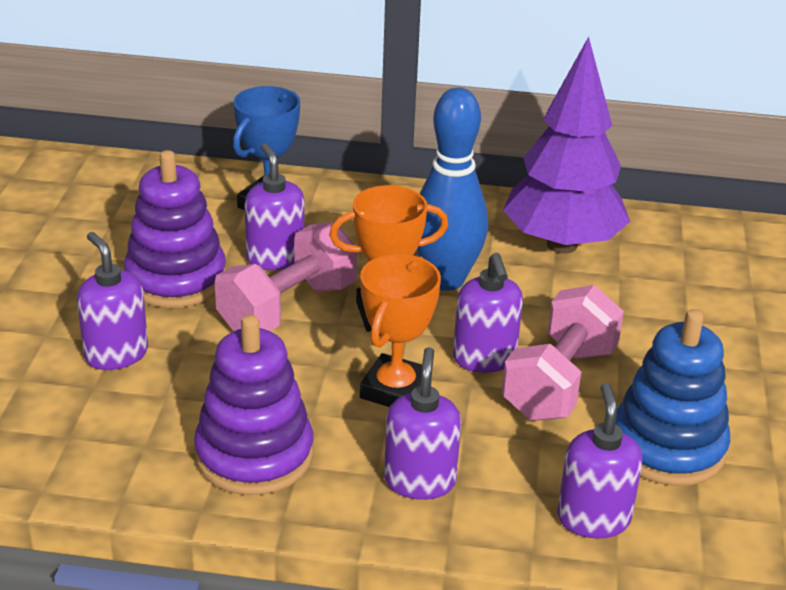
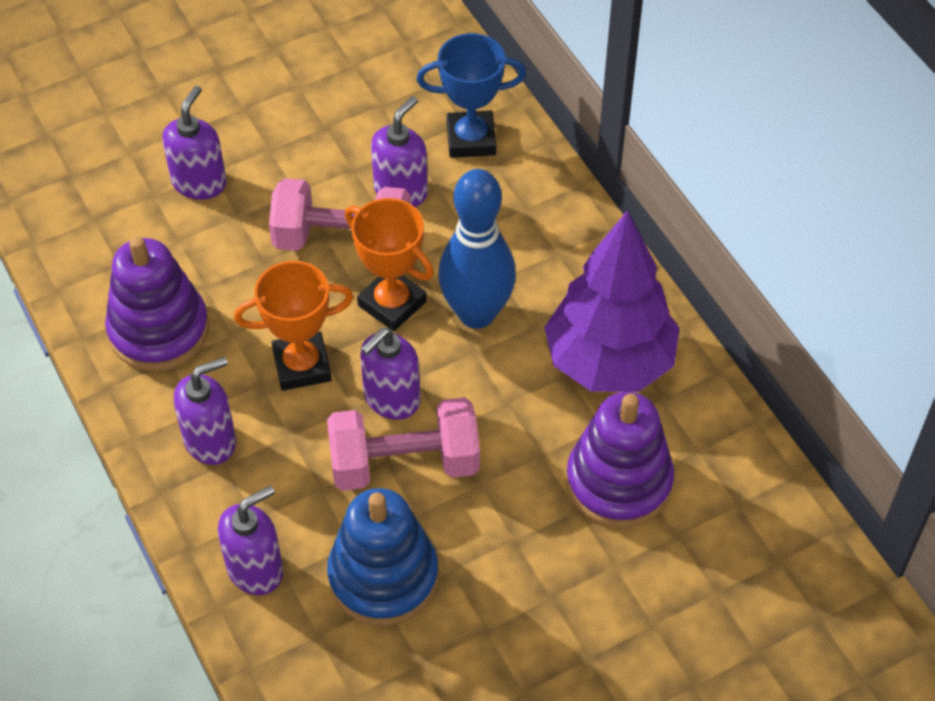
camera: 55 degrees right, 20 degrees up
(176, 279) = (316, 153): purple stacking toy -> purple stacking toy (619, 482)

